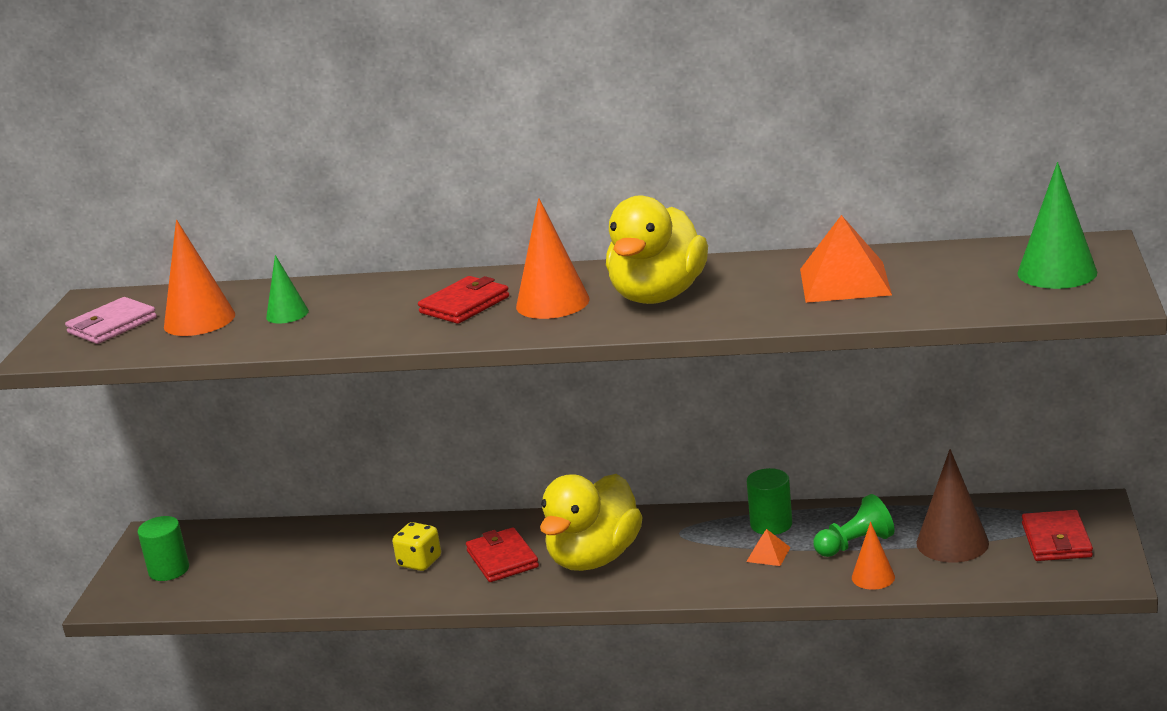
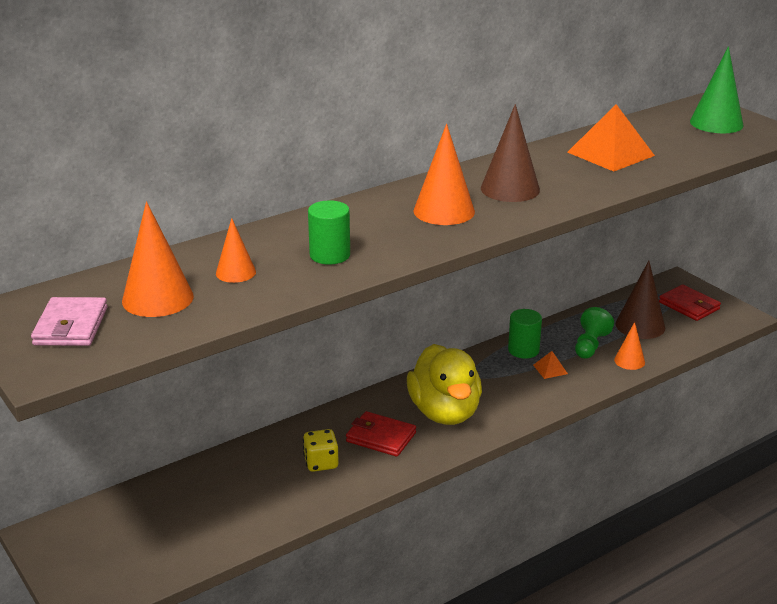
camera: 45 degrees left, 5 degrees up
(169, 570) = (105, 554): green cylinder -> green cylinder (330, 255)
(287, 314) = (235, 272): green cone -> orange cone
(464, 305) = (378, 228): red wallet -> none
(658, 295) = (510, 189): yellow duck -> brown cone

